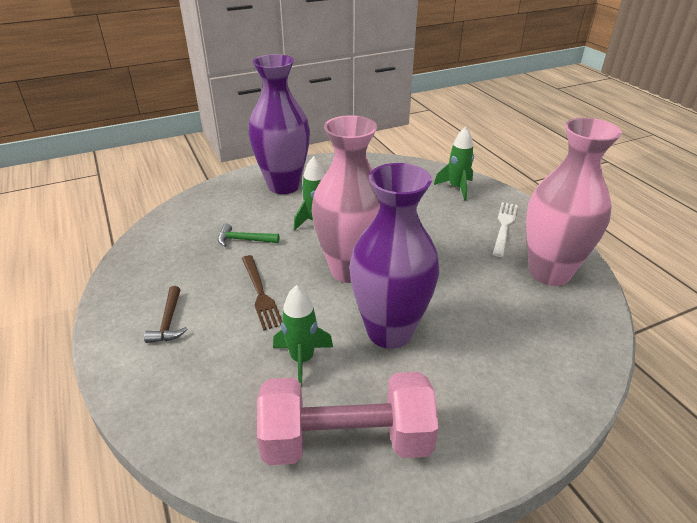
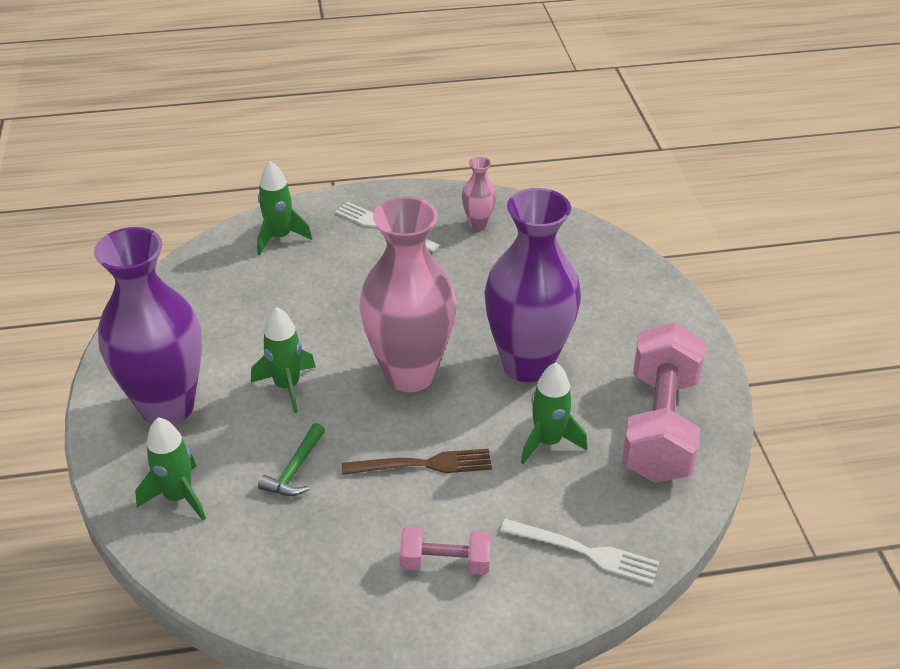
camera: 75 degrees left, 5 degrees up
(169, 321) = (445, 563): brown hammer -> pink dumbbell
(182, 402) = (585, 552): none -> white fork
(215, 205) = (178, 496): none -> green rocket
(549, 273) = (478, 224): pink vase -> pink vase, size x0.43

